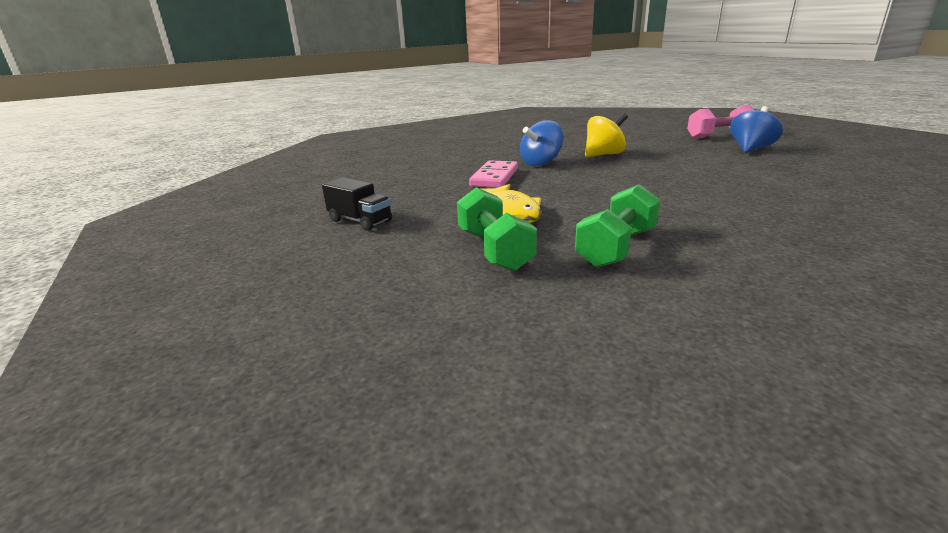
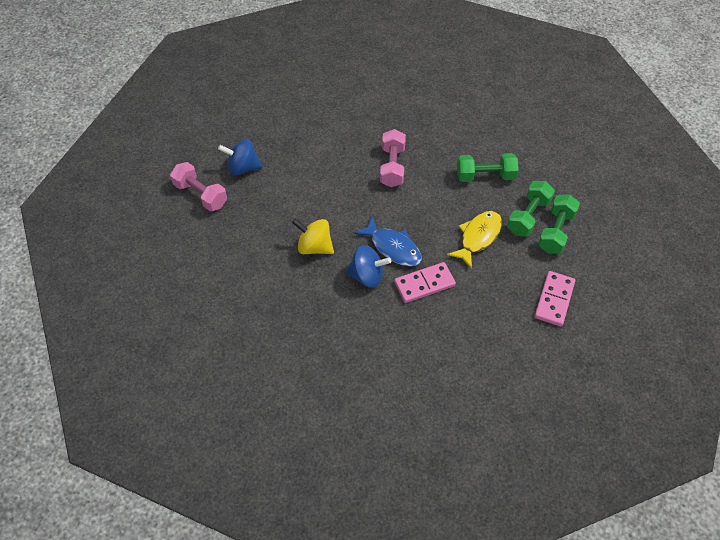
camera: 130 degrees left, 30 degrees up
(360, 221) = (554, 300): black truck -> pink domino
(437, 258) = (555, 232): none -> green dumbbell
(560, 176) = (393, 247): none -> blue fish
(698, 200) = (392, 166): none -> pink dumbbell

